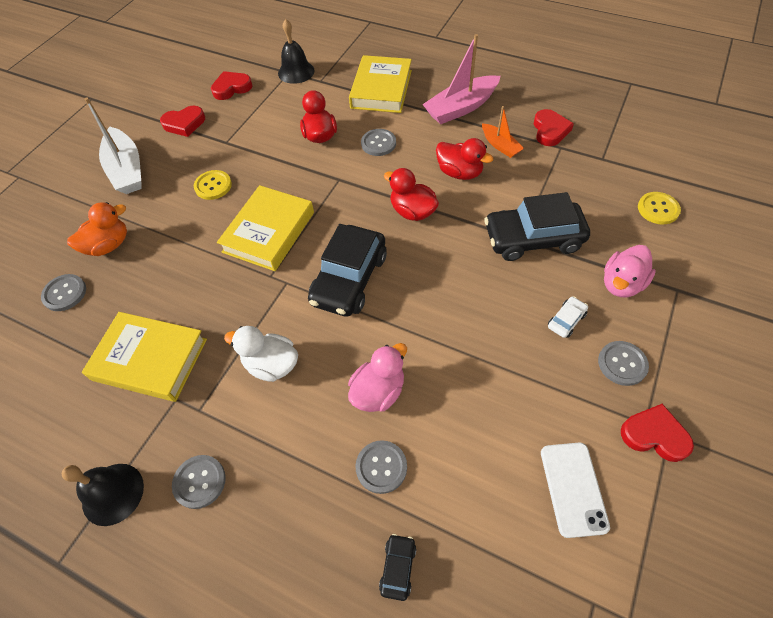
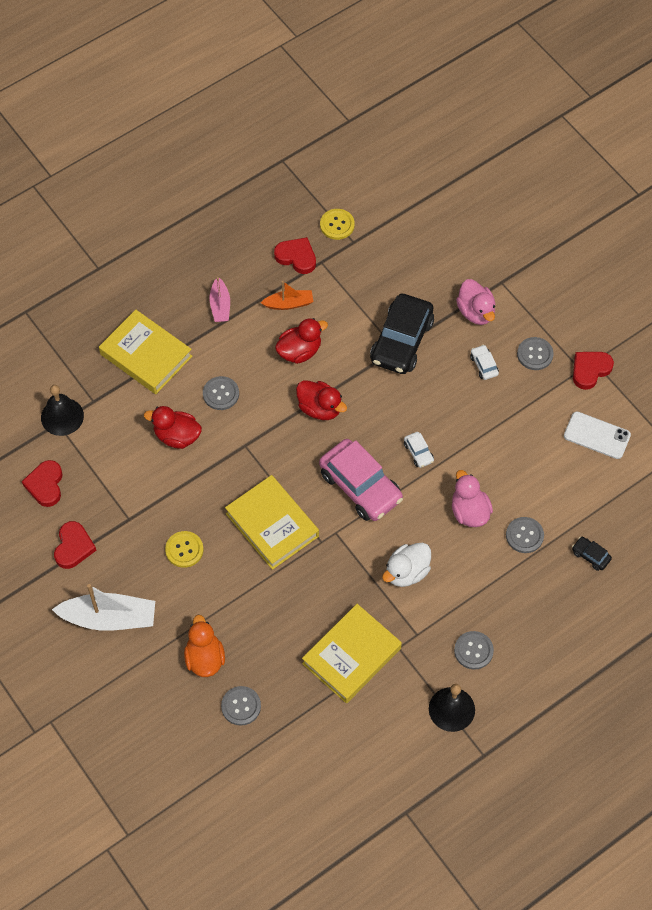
camera: 65 degrees left, 5 degrees up
(349, 279) = (360, 486): black car -> pink car
(412, 211) = (320, 408): red duck -> red duck turned 120 degrees counterclockwise
(419, 310) = (418, 452): none -> white car
(461, 108) = (220, 305): pink boat -> pink boat, size x0.56
(658, 209) = (427, 242): yellow button -> yellow button (337, 225)

